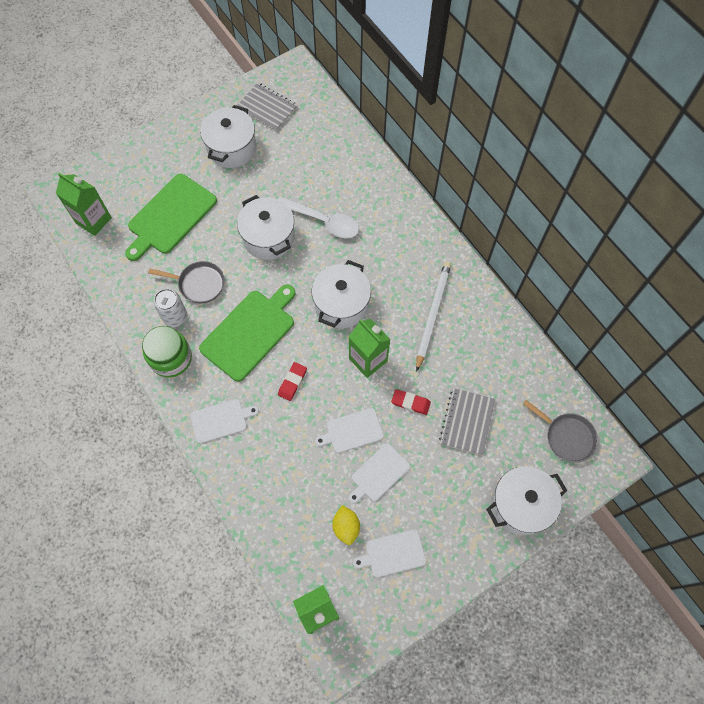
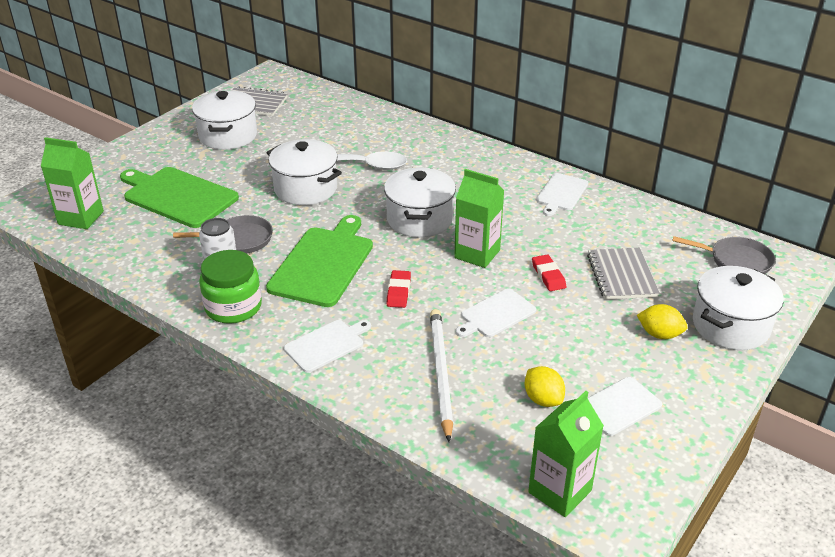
camera: 20 degrees left, 30 degrees down
(170, 216) = (178, 196): green cutting board -> green cutting board turned 105 degrees clockwise
(378, 474) = (551, 342): white cutting board -> white cutting board (561, 193)
(410, 403) = (548, 275): red eraser -> red eraser turned 75 degrees clockwise
(432, 314) = (526, 205): white pencil -> white pencil (440, 373)
(462, 494) = (659, 334): none -> yellow lemon

